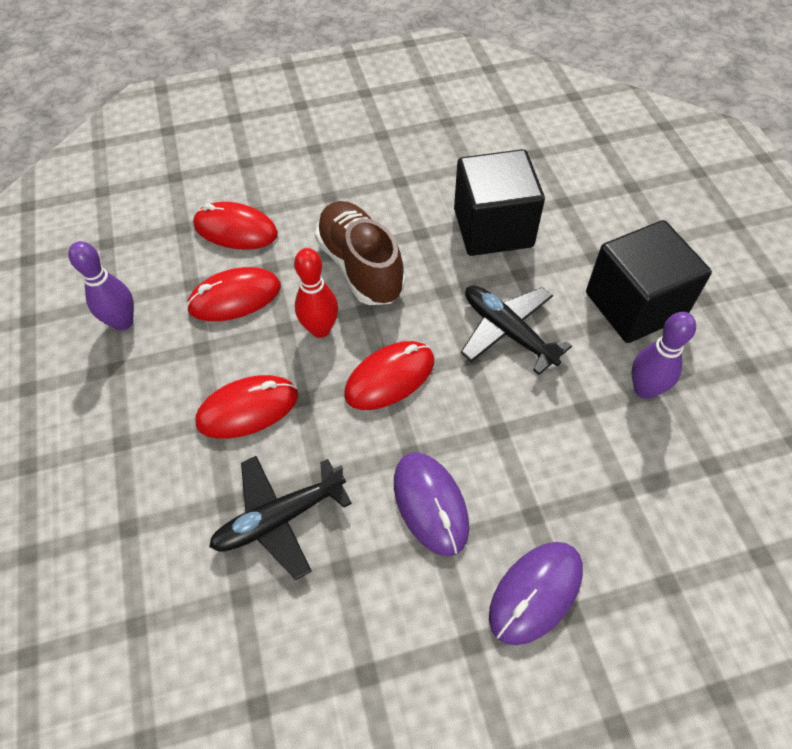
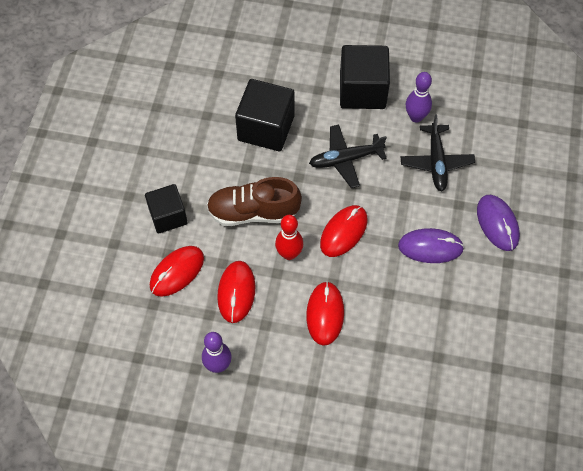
camera: 65 degrees left, 5 degrees up
(279, 519) = (403, 322): black plane -> black plane (436, 162)
(307, 191) = (168, 216): none -> black cube
(390, 378) = (343, 232): red mouse -> red mouse turned 45 degrees clockwise

